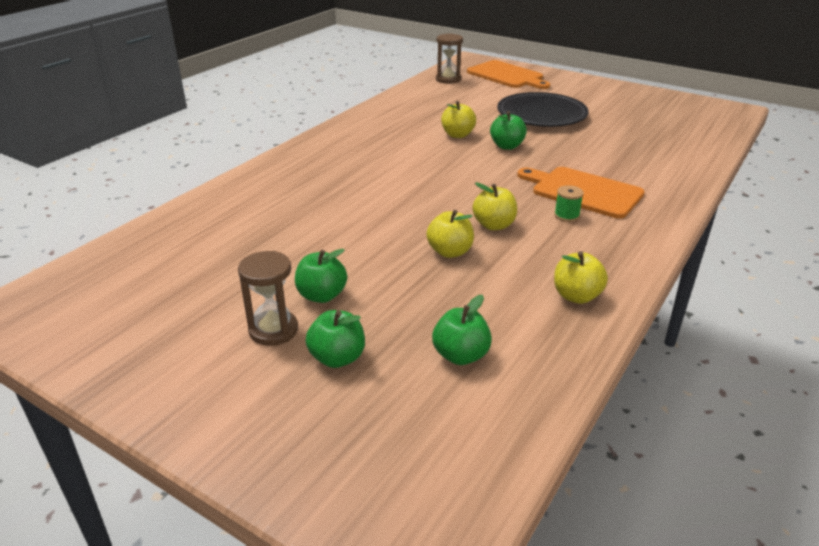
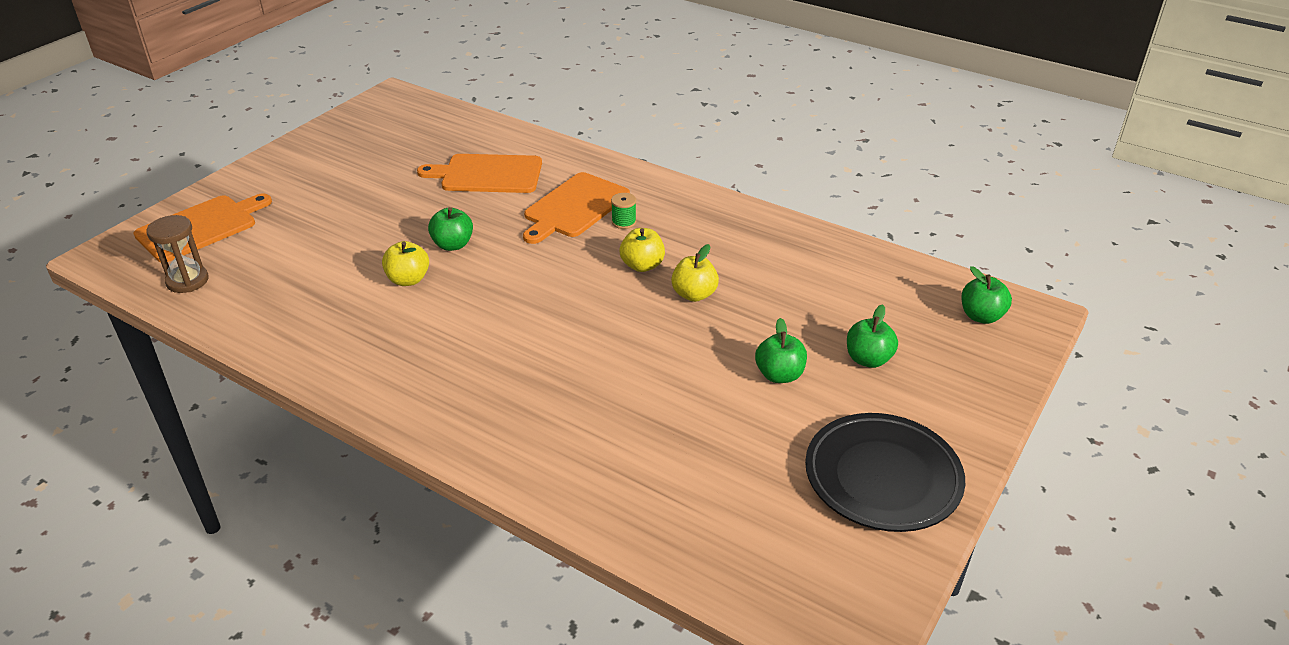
camera: 90 degrees left, 5 degrees up
(273, 330) = (839, 402): brown hourglass -> none
(460, 355) = (848, 294): green apple -> green apple (981, 316)
(541, 115) = (365, 212): black plate -> black plate (882, 477)
(576, 296) = (758, 232): yellow apple -> none
(621, 153) = (487, 174): none -> orange cutting board

